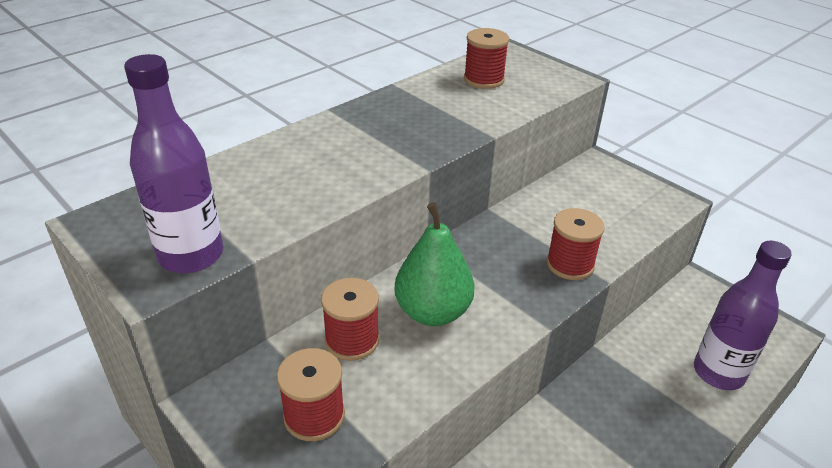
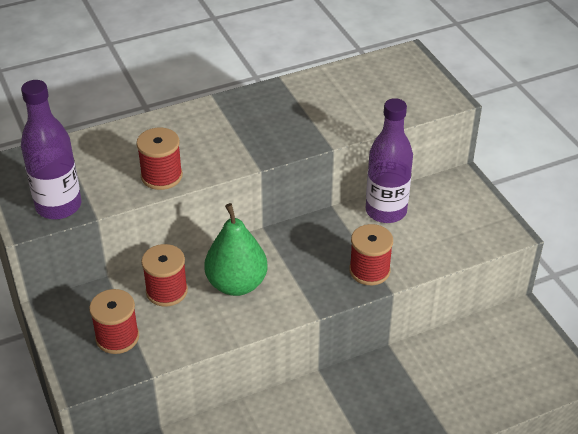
camera: 20 degrees right, 5 degrees up
(483, 79) = (362, 86): red spool -> red spool (161, 176)
(718, 373) = (482, 393): purple bottle -> purple bottle (386, 211)

